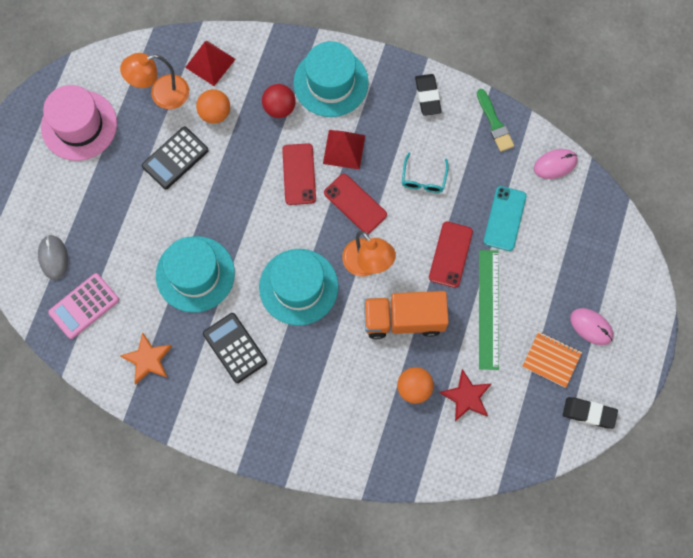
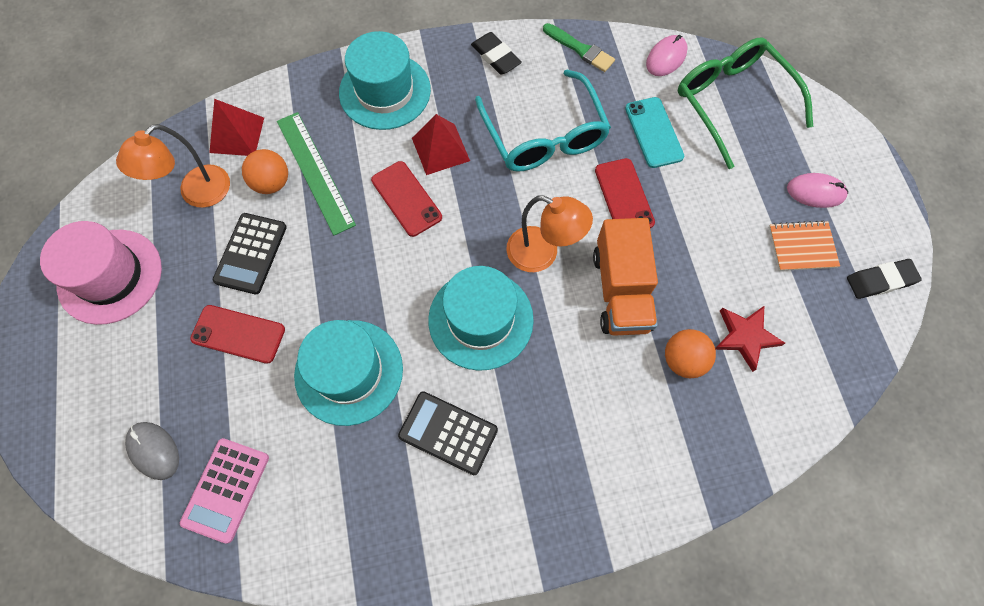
camera: 30 degrees left, 5 degrees down
(148, 359) = (347, 510): orange star -> none
(279, 108) = (343, 142): red ball -> none
(355, 204) = (488, 197): red phone -> red phone (238, 334)
(403, 319) = (621, 291): orange truck -> orange truck turned 60 degrees counterclockwise
(423, 179) = (545, 137): turquoise glasses -> turquoise glasses, size x2.11
(488, 309) = (701, 230): green ruler -> green ruler (315, 172)
(580, 225) = (731, 101): none -> green glasses

